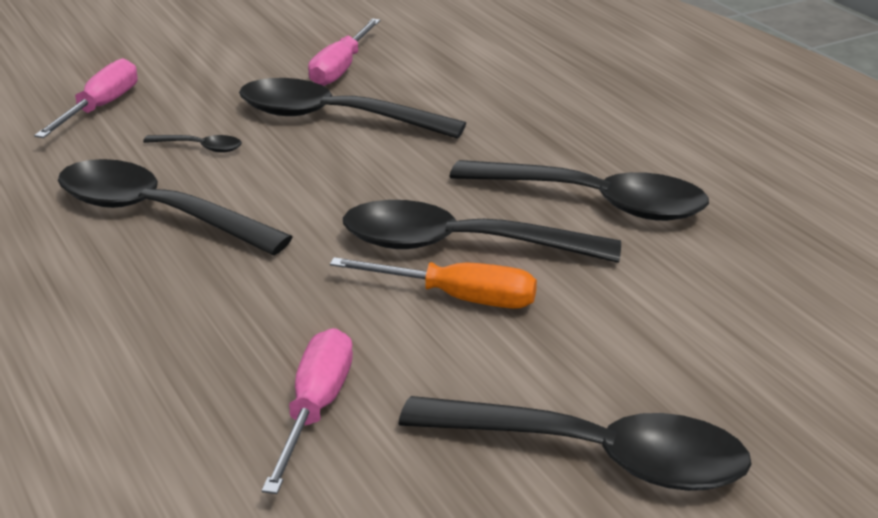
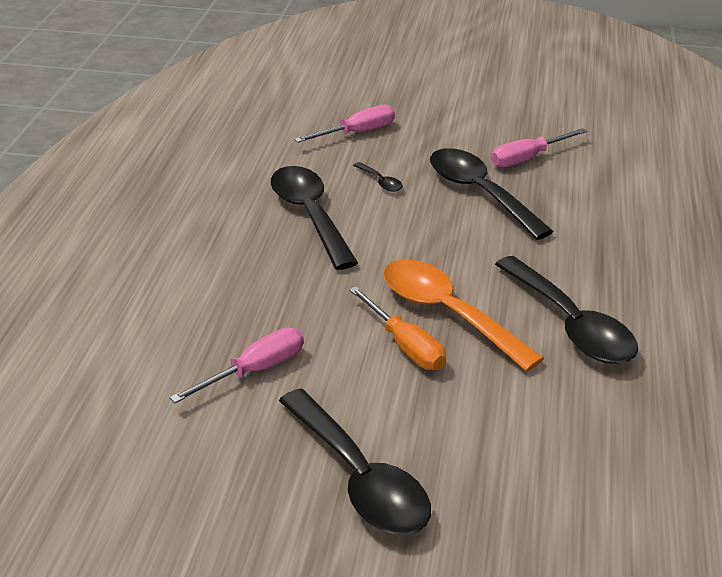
camera: 40 degrees right, 5 degrees up
(458, 246) = (447, 313): black spoon -> orange spoon

